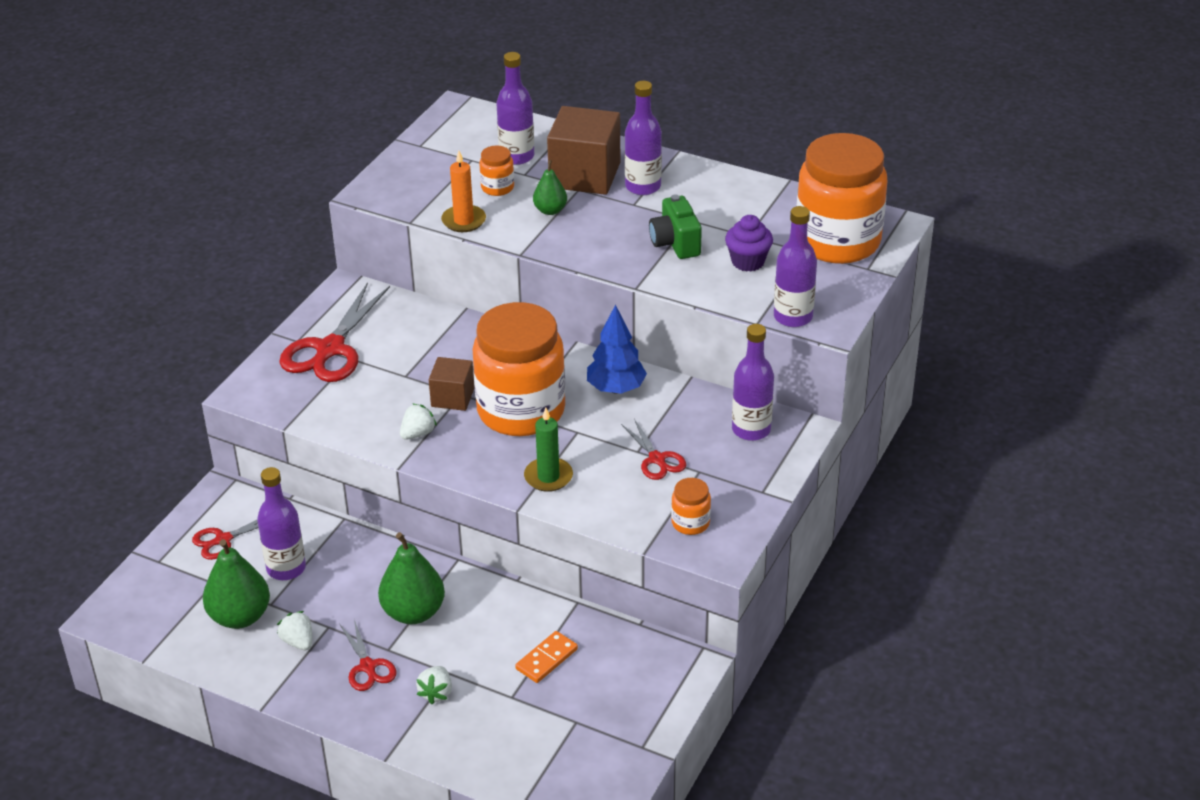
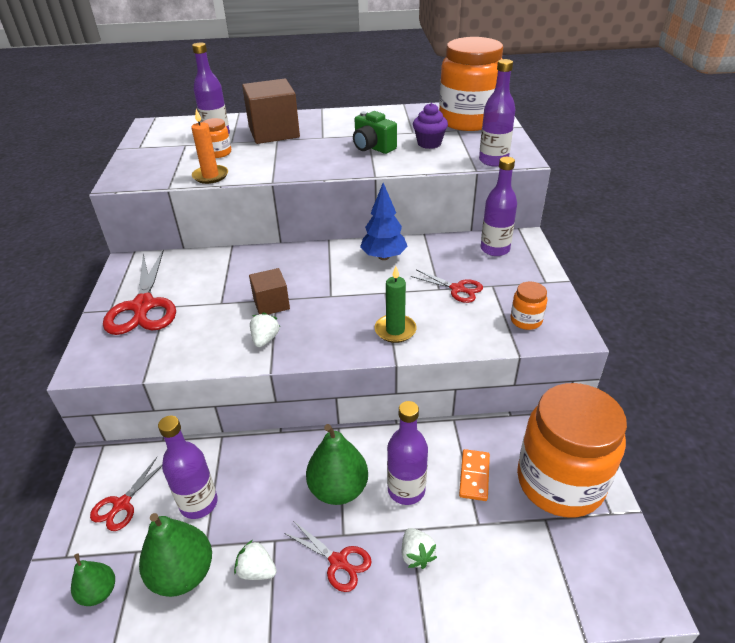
camera: 30 degrees left, 0 degrees up
(521, 411) = (331, 294): orange jar -> orange jar (560, 482)
(550, 210) = (269, 154): green pear -> green pear (99, 592)
(643, 186) = (318, 128): purple bottle -> purple bottle (406, 490)

